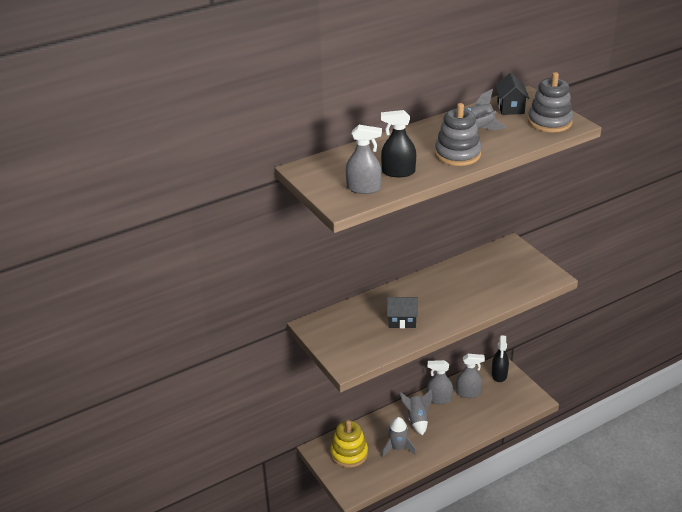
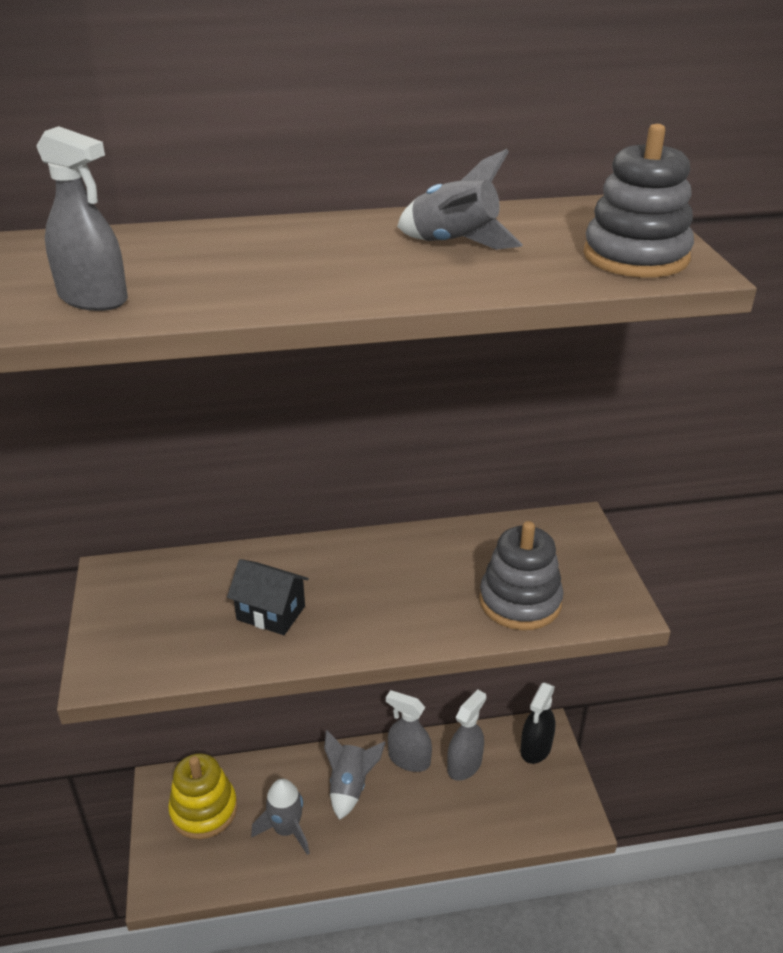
camera: 20 degrees right, 0 degrees up
(398, 172) = (203, 284): black spray bottle -> none
(457, 154) = (366, 276): grey stacking toy -> grey stacking toy (520, 601)
(468, 393) = (464, 765): grey spray bottle -> grey spray bottle turned 75 degrees counterclockwise
(510, 108) = (571, 219): black house -> none

